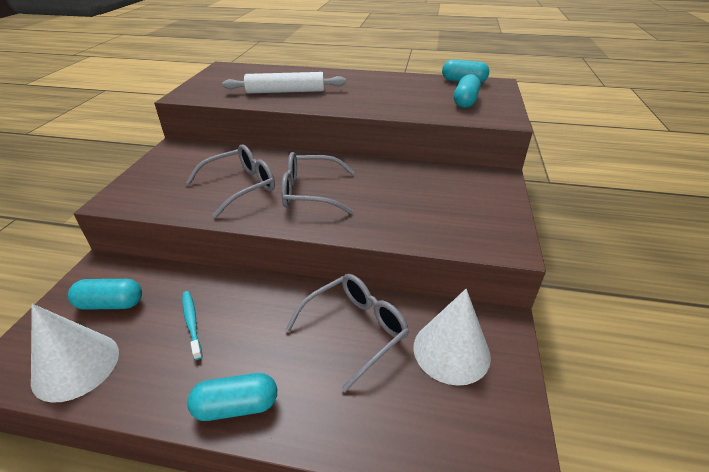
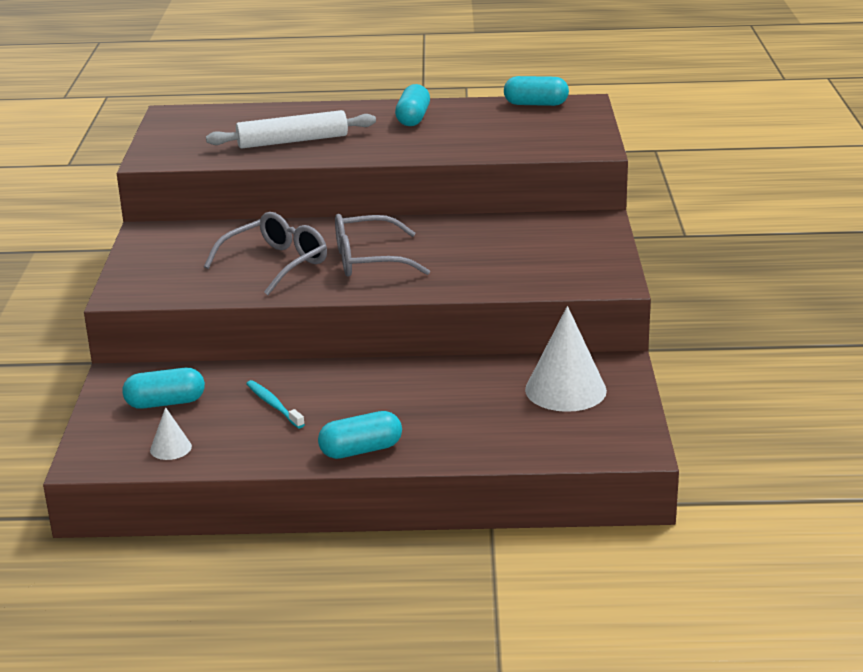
camera: 10 degrees left, 10 degrees down
(76, 365) = (170, 448): white cone -> white cone, size x0.48
(355, 330) = (459, 388): grey glasses -> none
(465, 101) = (542, 132): turquoise capsule -> turquoise capsule (413, 118)

